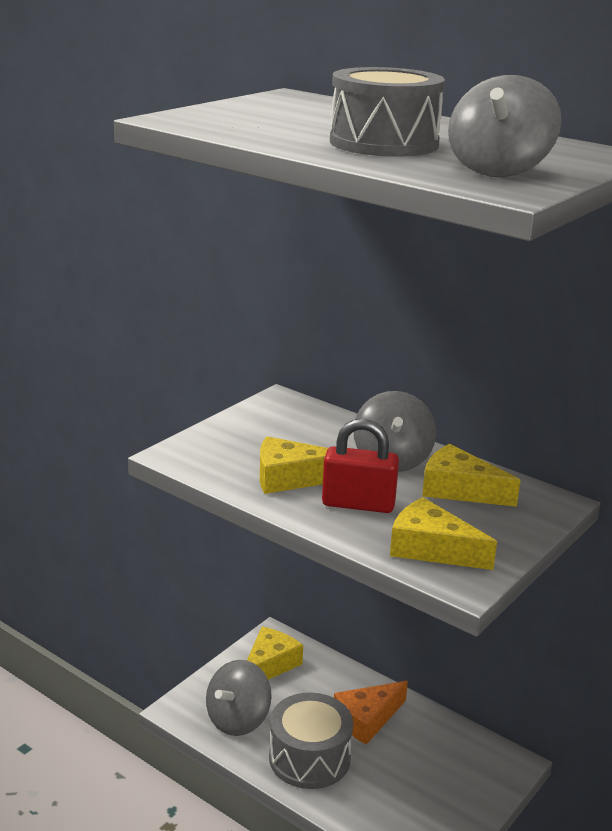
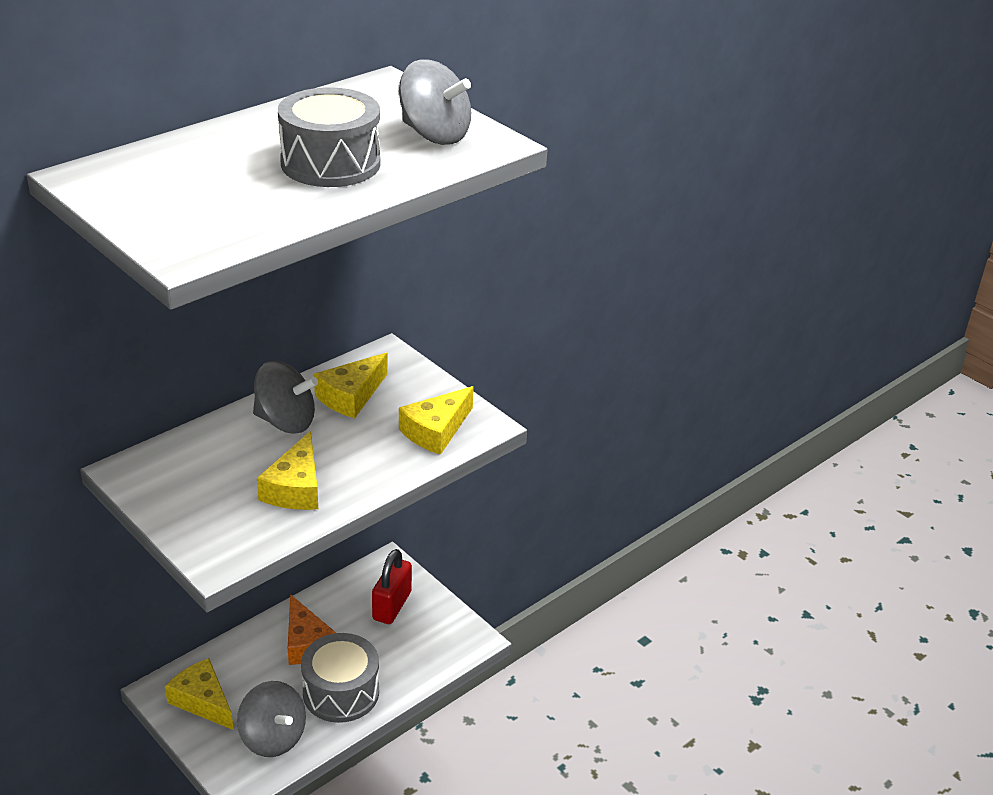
camera: 80 degrees left, 10 degrees up
(358, 504) = (355, 456): red padlock -> red padlock (392, 606)

